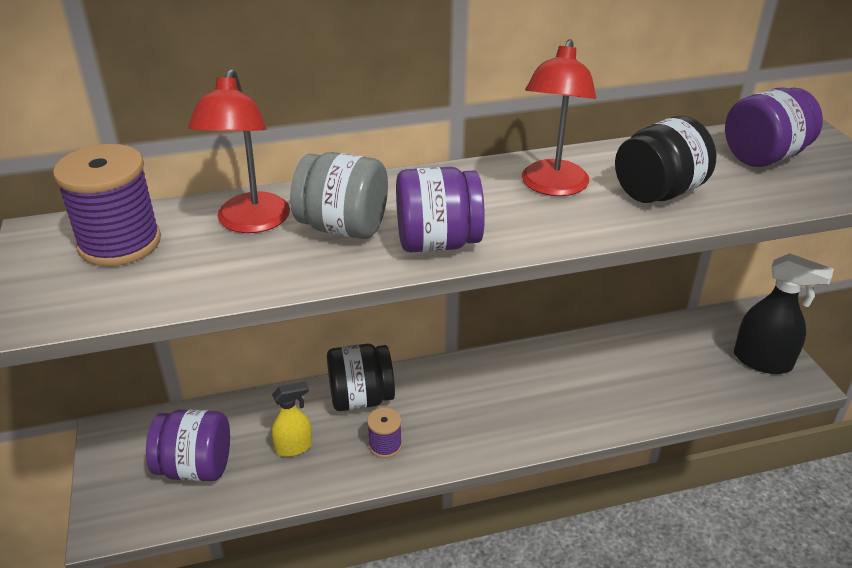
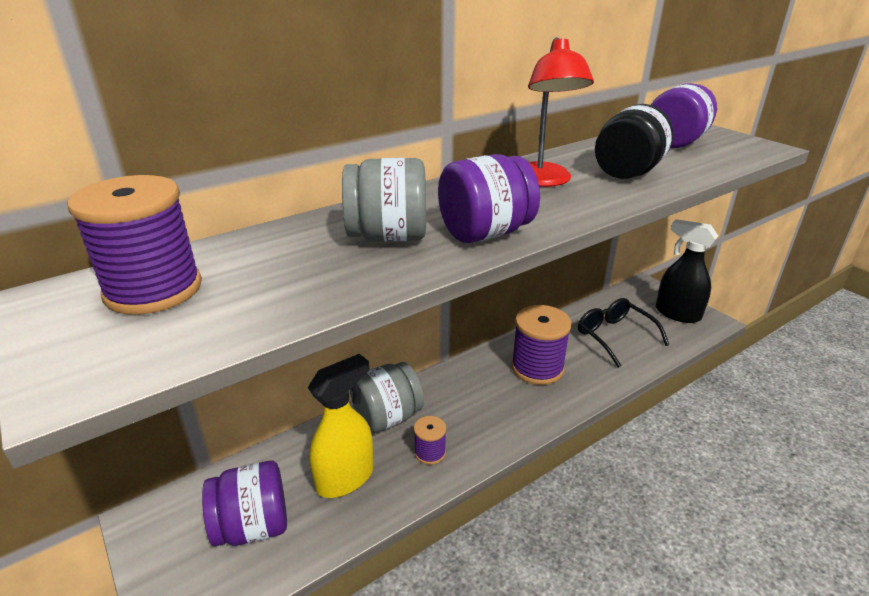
camera: 20 degrees left, 5 degrees down
(250, 223) = (291, 248): red lamp -> none
(294, 447) = (345, 478): yellow spray bottle -> yellow spray bottle, size x1.70
(361, 398) = (387, 417): black jar -> grey jar
(547, 385) = (537, 368): none -> purple spool
(662, 370) = (614, 336): none -> black glasses
(763, 361) = (677, 313): black spray bottle -> black spray bottle turned 150 degrees counterclockwise

